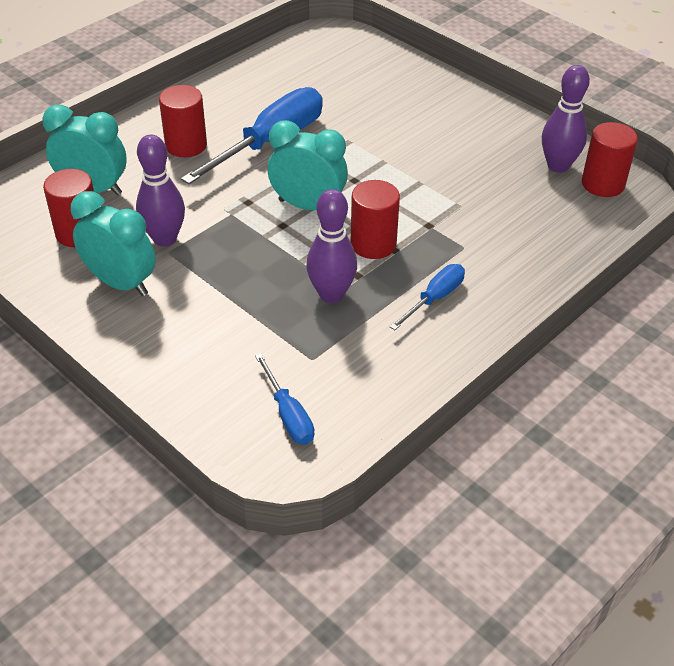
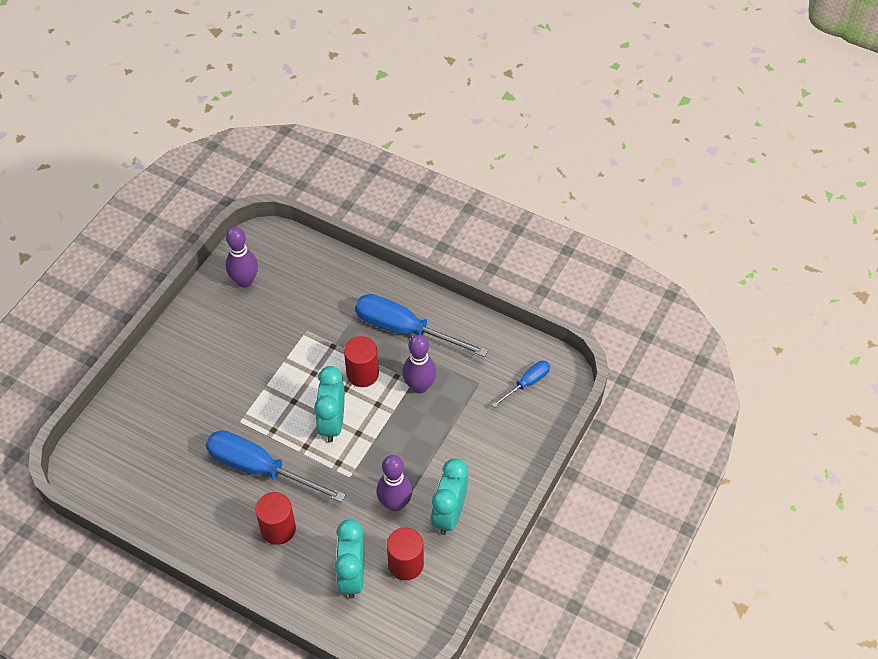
camera: 105 degrees left, 10 degrees up
(434, 298) = (405, 330): blue screwdriver -> blue screwdriver, size x1.94
(603, 184) = (260, 254): red cylinder -> none

